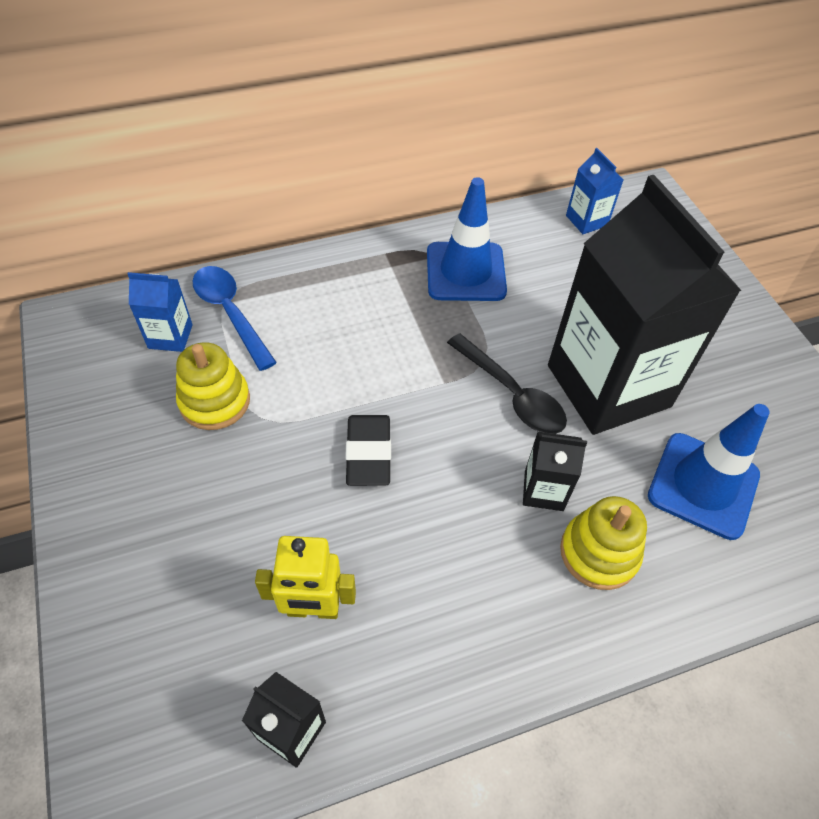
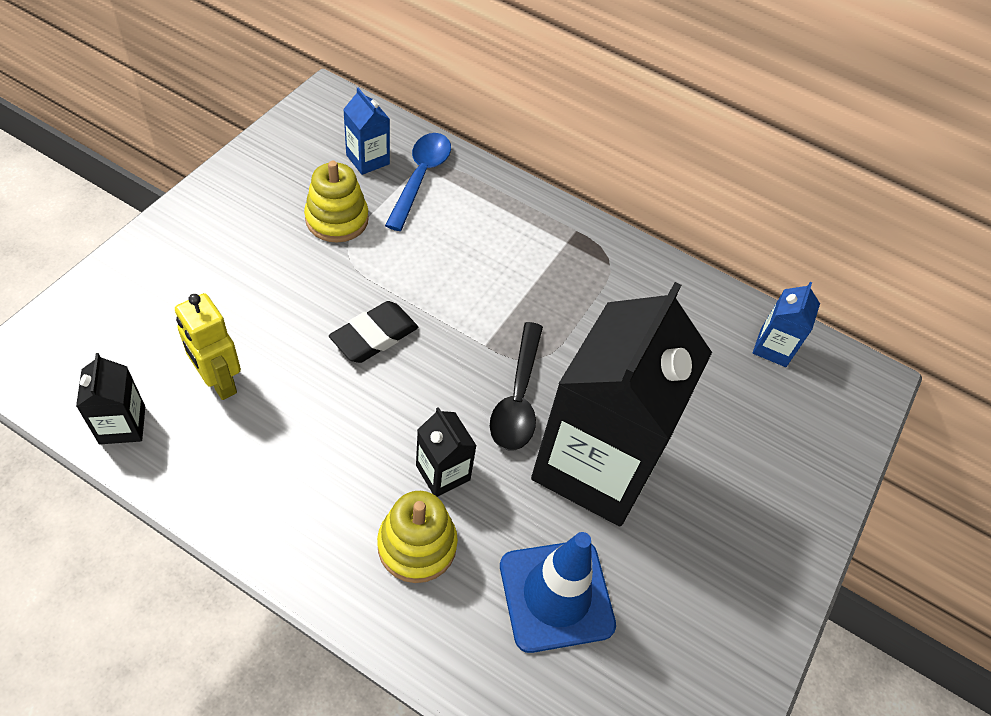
camera: 45 degrees right, 0 degrees up
(465, 272) = (614, 294): blue traffic cone -> none

